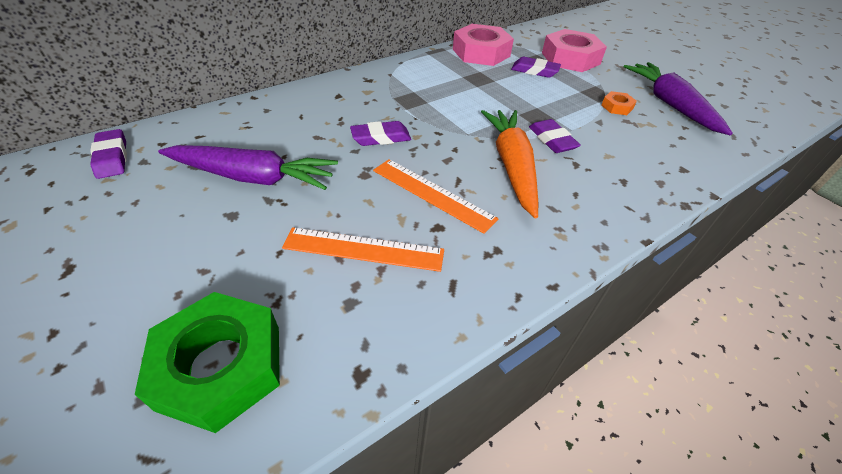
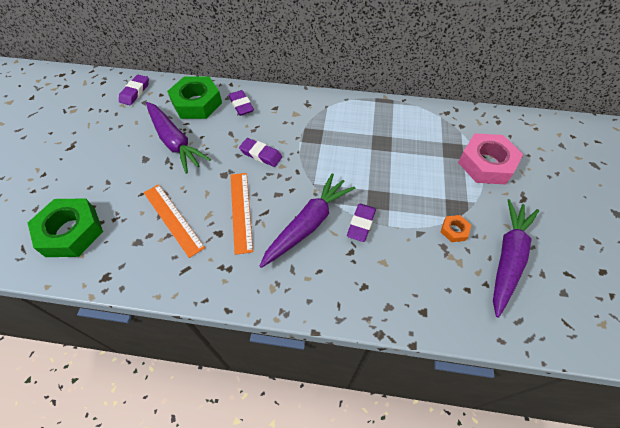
camera: 45 degrees right, 10 degrees up
(231, 130) = (197, 103): none -> green nut
(481, 53) = (416, 119): pink nut -> none
(511, 166) = (308, 224): orange carrot -> purple carrot
(534, 71) = (435, 159): purple eraser -> purple eraser (241, 105)

